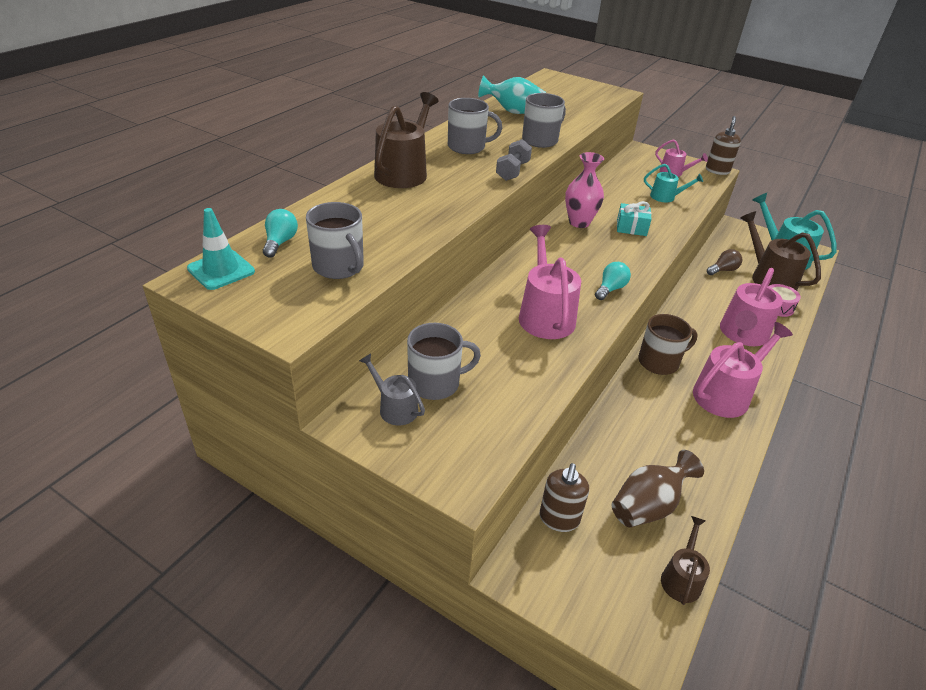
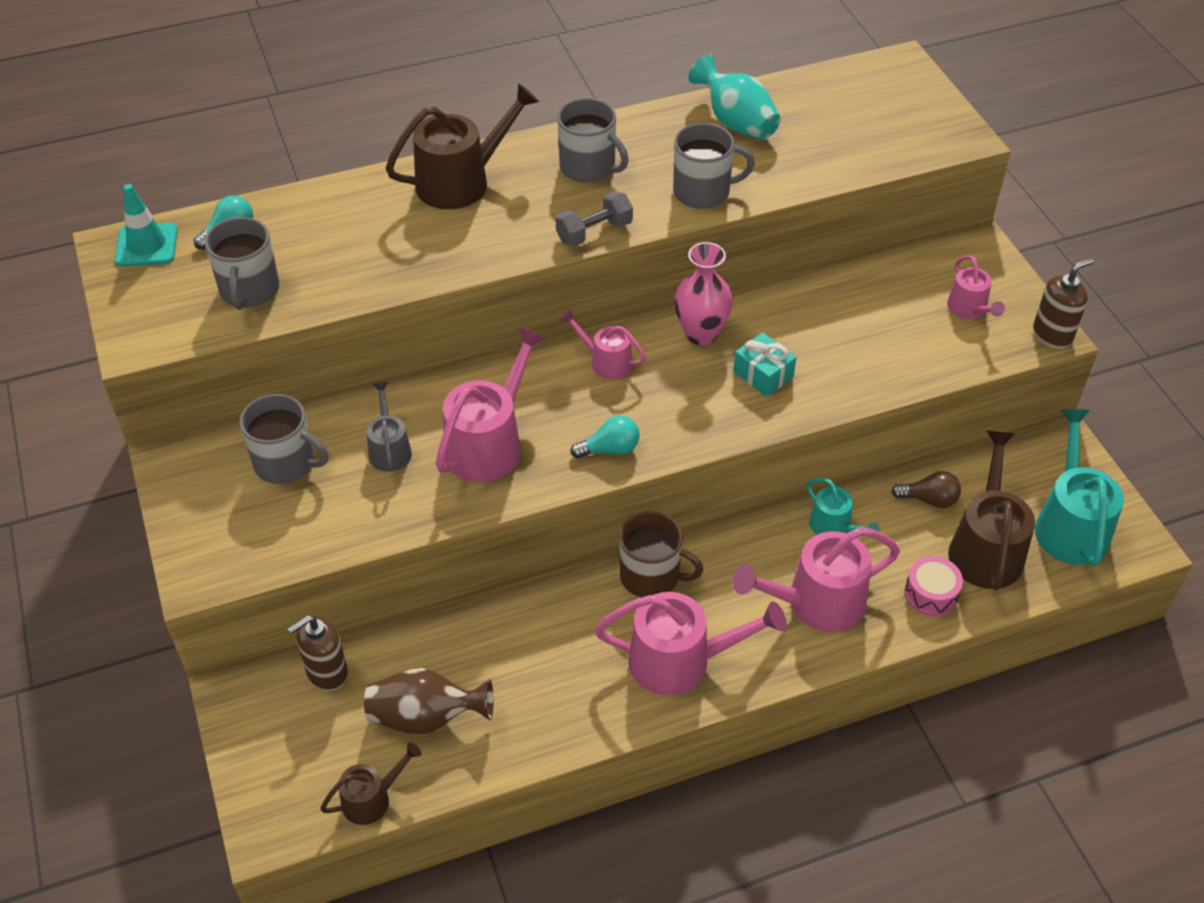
camera: 40 degrees right, 10 degrees up
(395, 408) = (223, 468): grey watering can -> grey watering can (389, 449)
(551, 251) = (606, 361): none -> pink watering can
(666, 197) = (890, 347): turquoise watering can -> turquoise watering can (834, 527)

